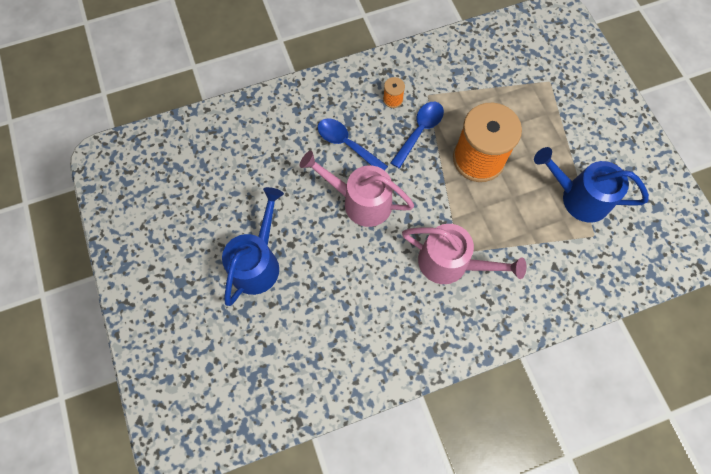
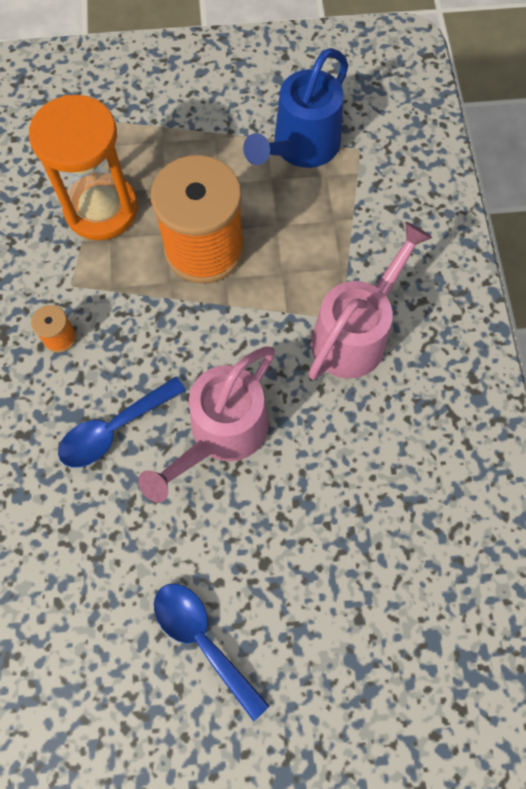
camera: 75 degrees left, 0 degrees up
(258, 261) = (280, 626): blue watering can -> none
(419, 131) = (130, 314): blue spoon -> blue spoon (203, 640)
(484, 94) = (101, 209): none -> orange hourglass

